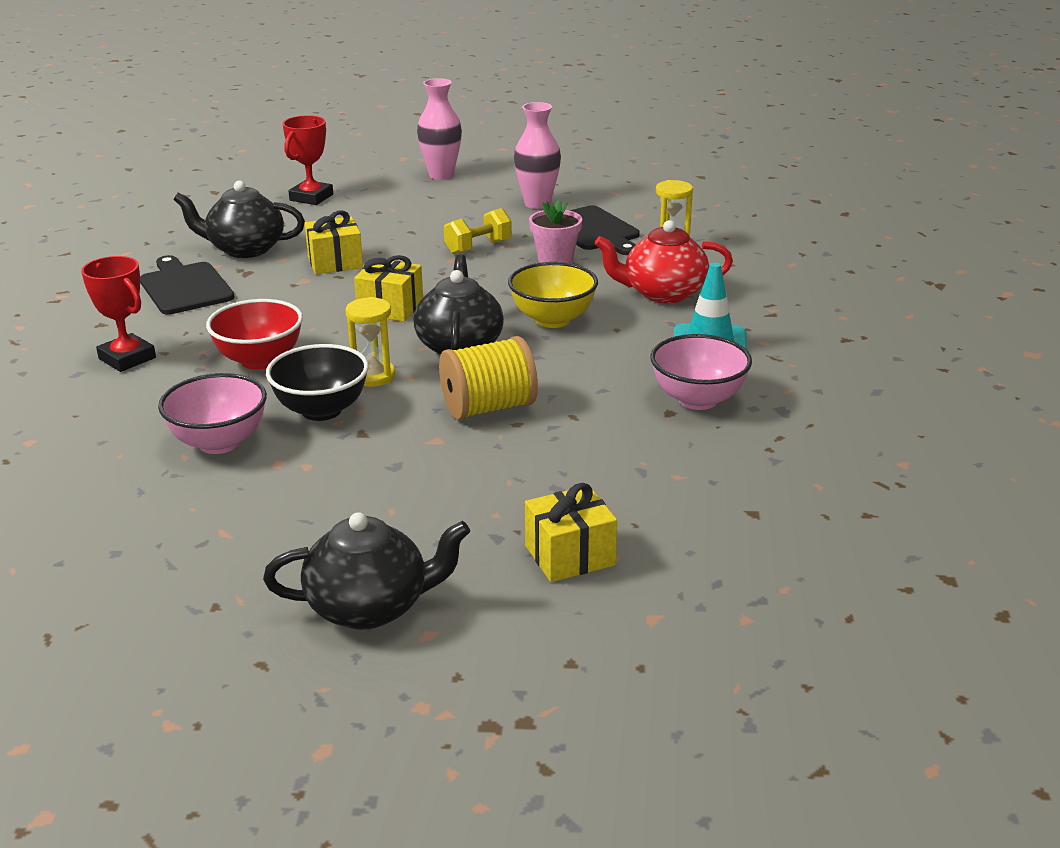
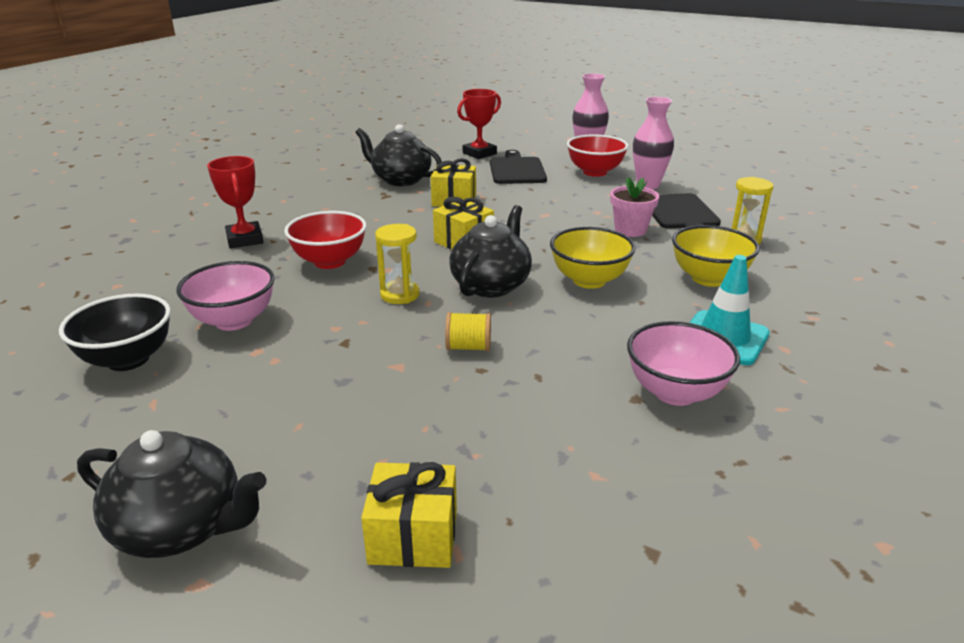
camera: 25 degrees right, 0 degrees up
(185, 287) = (335, 198): black cutting board -> black cutting board (517, 170)
(321, 410) = (333, 314): black bowl -> black bowl (128, 359)
(468, 198) = (595, 172): none -> red bowl
(478, 247) = (573, 209): yellow dumbbell -> none
(488, 408) = (468, 347): yellow spool -> yellow spool, size x0.56
(663, 293) = (708, 278): red teapot -> yellow bowl

